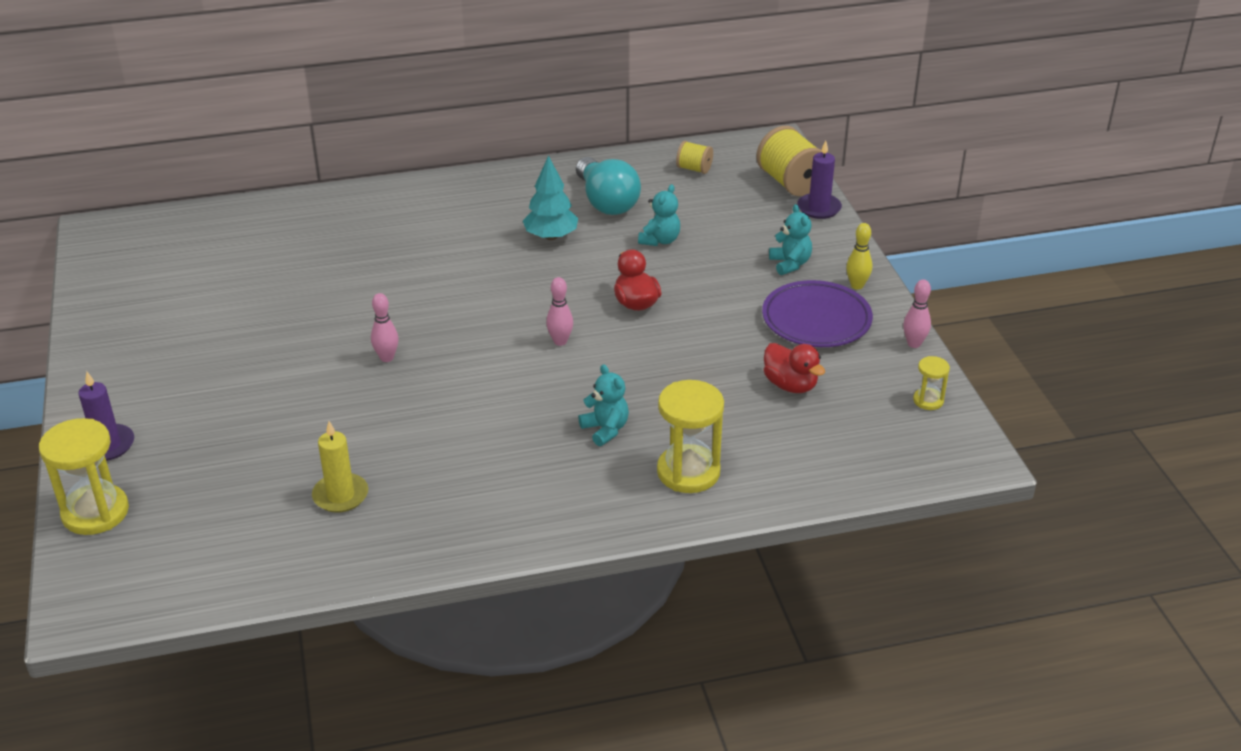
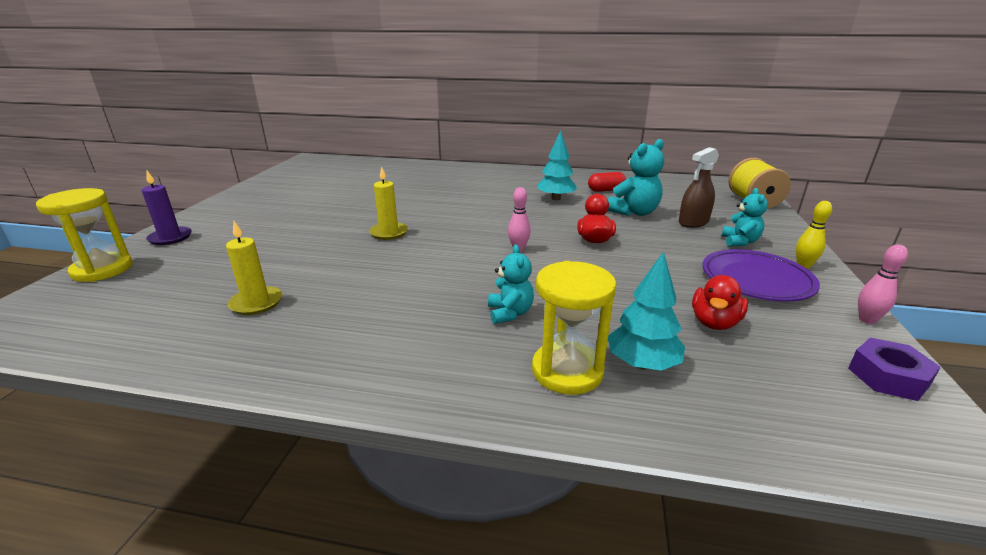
camera: 25 degrees right, 10 degrees down
(387, 358) = (389, 233): pink bowling pin -> yellow candle
(606, 202) = (606, 190): turquoise light bulb -> red capsule
(660, 240) = (634, 212): turquoise teddy bear -> turquoise teddy bear, size x1.55
(694, 169) = (678, 186): yellow spool -> none
(733, 242) = (693, 222): none -> brown spray bottle
(744, 446) = (642, 364): none -> turquoise tree
(790, 385) = (714, 322): red duck -> red duck turned 45 degrees clockwise
(819, 208) = (774, 217): purple candle -> none
(928, 400) = (888, 377): yellow hourglass -> purple nut

